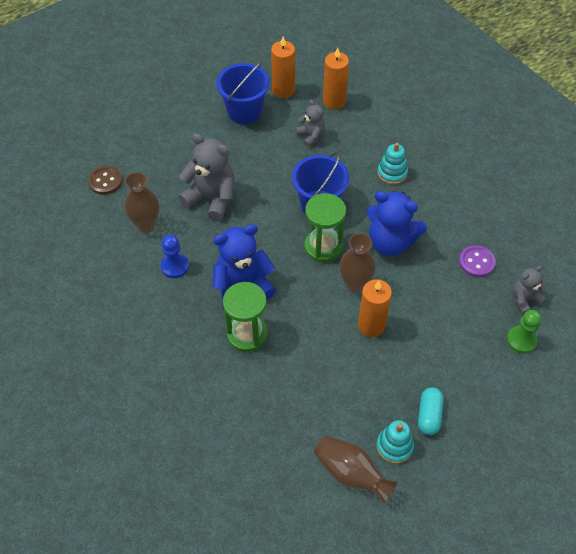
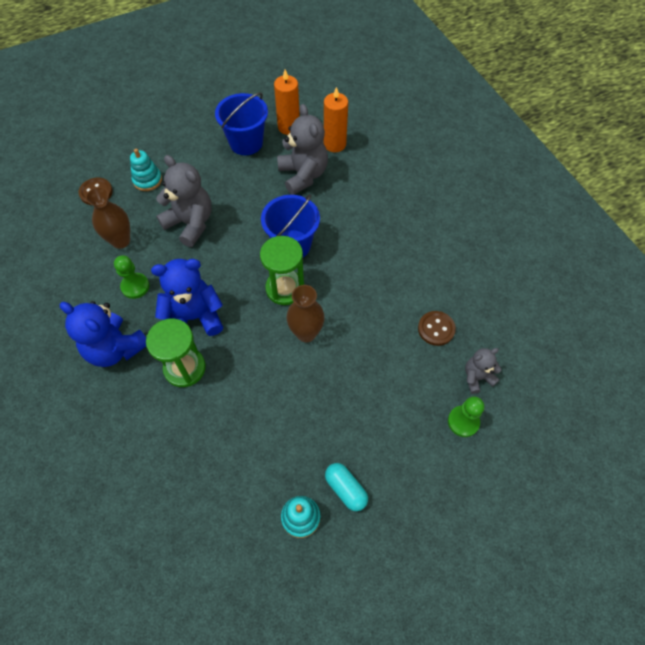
camera: 10 degrees right, 5 degrees up
(175, 266) = (135, 286): blue pawn -> green pawn
(311, 136) = (303, 175): grey teddy bear -> grey teddy bear, size x1.80
(351, 473) = (247, 539): brown vase -> none
(371, 325) = (311, 379): orange candle -> none
(390, 242) = (353, 294): blue teddy bear -> blue teddy bear (116, 348)
(392, 173) = (373, 223): turquoise stacking toy -> turquoise stacking toy (147, 180)
(429, 415) = (346, 489): turquoise capsule -> turquoise capsule turned 60 degrees counterclockwise
(476, 262) = (436, 329): purple button -> brown button

